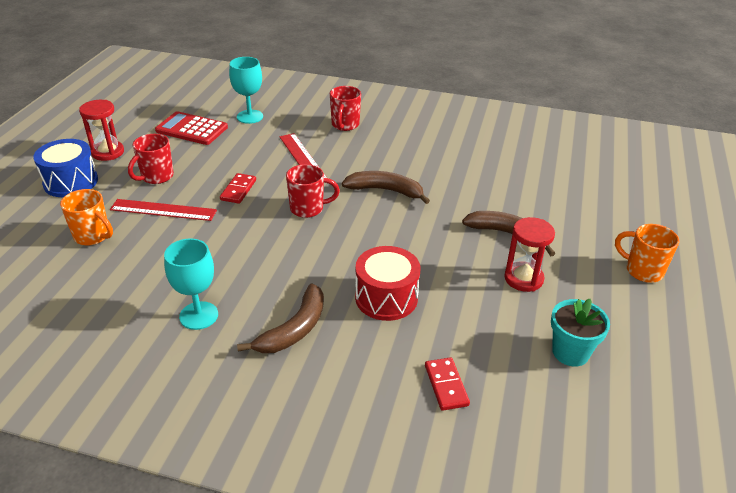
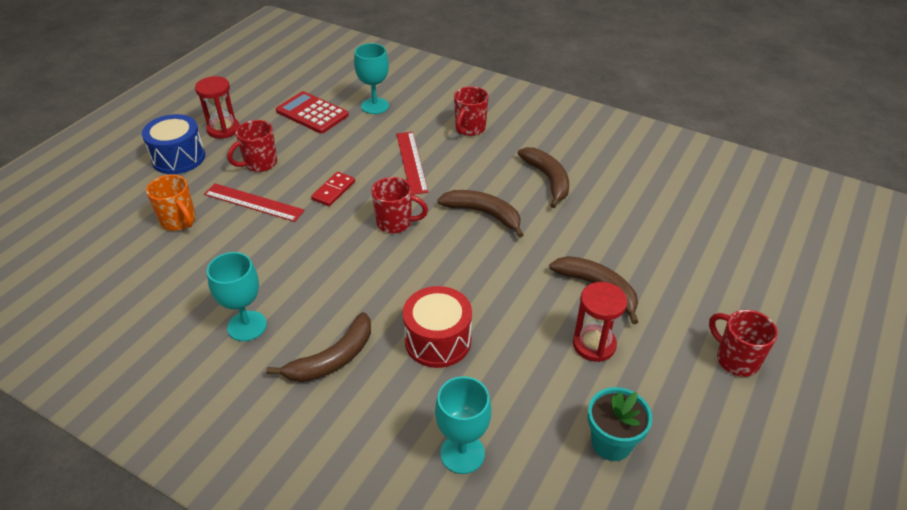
camera: 15 degrees right, 5 degrees up
(430, 156) = (548, 179): none -> brown banana
(446, 385) = (462, 453): red domino -> turquoise goblet
(642, 271) = (736, 359): orange mug -> red mug

